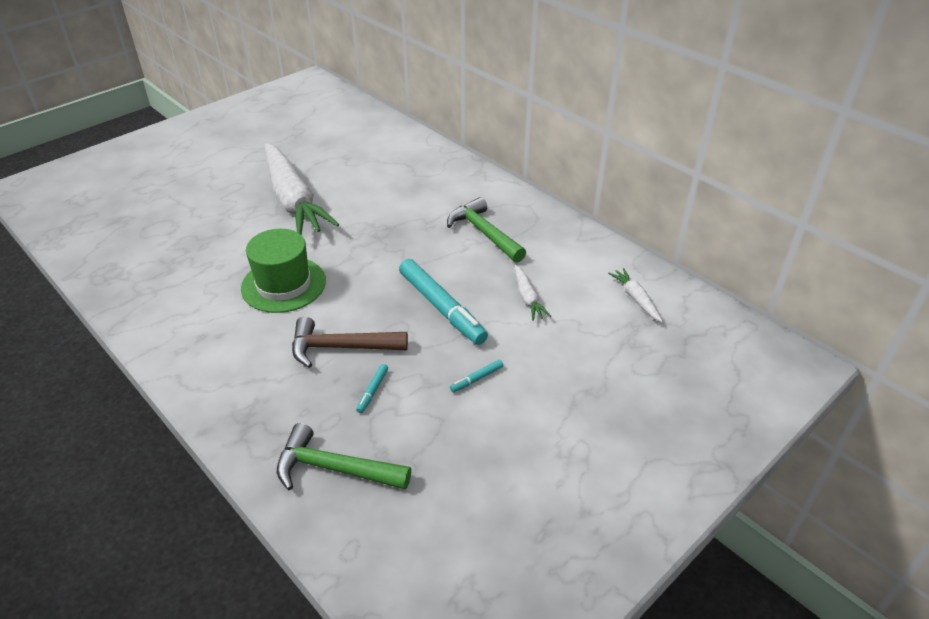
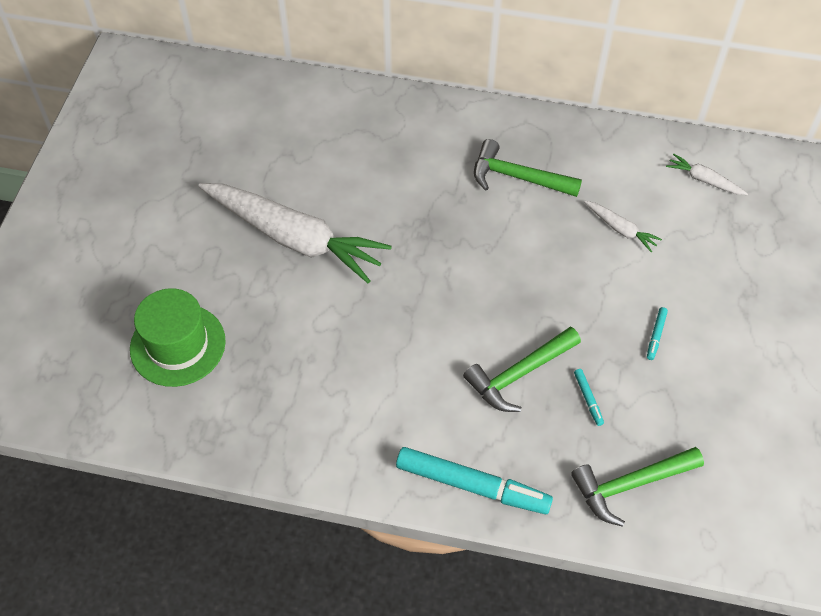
camera: 35 degrees left, 15 degrees up
(283, 284) = (397, 341): green hat -> green hat (178, 345)
(341, 347) = (519, 374): brown hammer -> green hammer
(441, 308) = (561, 282): turquoise marker -> turquoise marker (472, 486)

